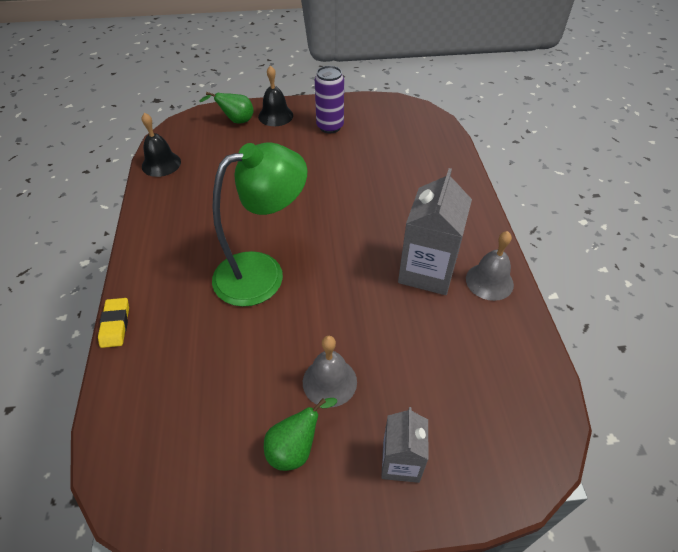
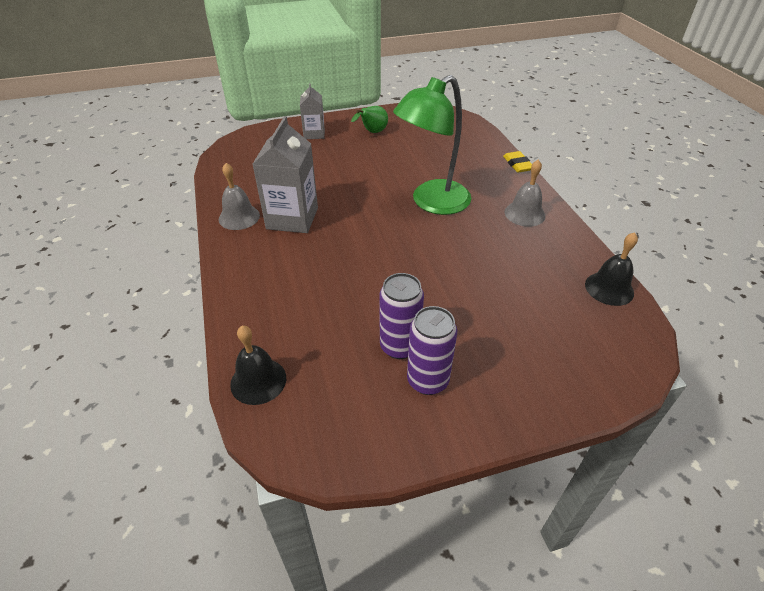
camera: 170 degrees right, 5 degrees down
(236, 121) = (572, 372): green pear -> none
(275, 116) = (520, 392): black bell -> black bell (258, 381)
(329, 382) = (360, 155): grey bell -> grey bell (524, 214)
(342, 146) = (399, 346): none -> purple can

